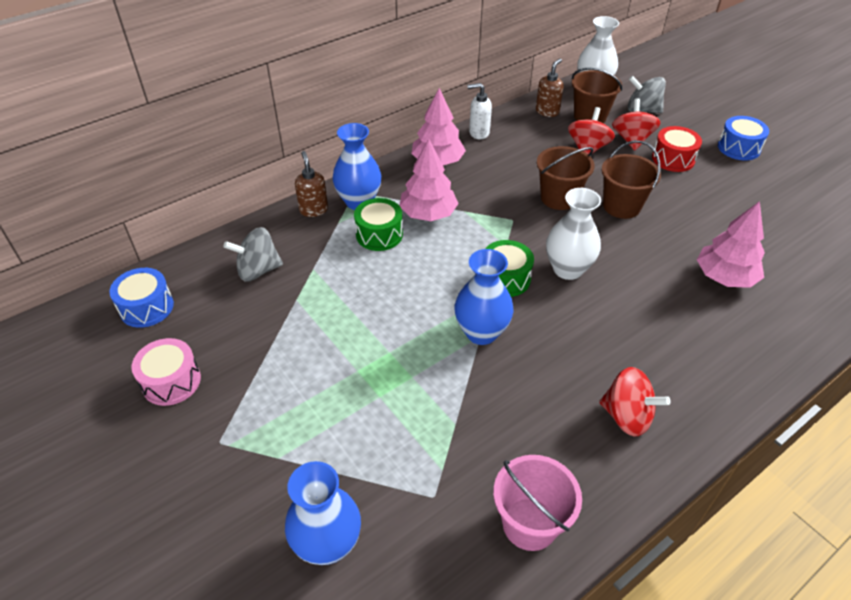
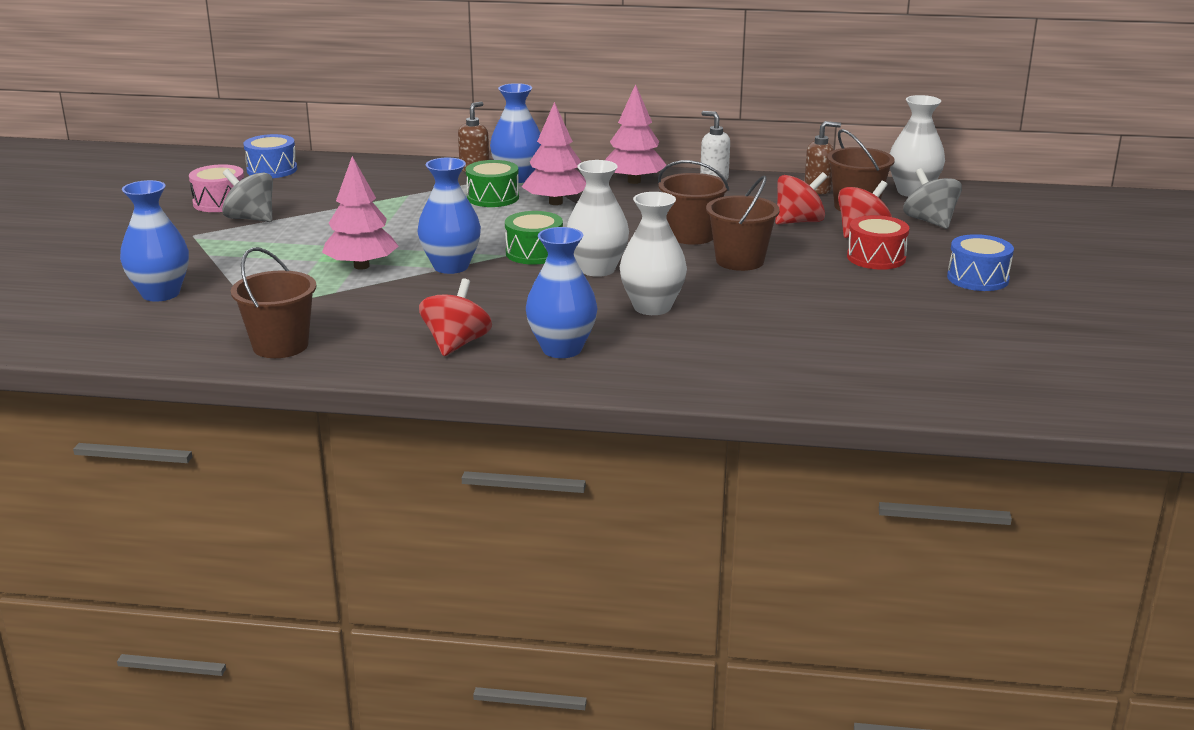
camera: 45 degrees right, 20 degrees down
(258, 270) = (371, 181): grey spinning top -> grey spinning top (251, 219)
(529, 524) = (280, 346): pink bucket -> brown bucket
(627, 416) = (456, 344): red spinning top -> red spinning top turned 150 degrees counterclockwise
(656, 286) = (652, 307): none -> white vase
(685, 368) = (562, 349): none -> blue vase
(724, 277) = (730, 330): pink tree -> pink tree (361, 266)

